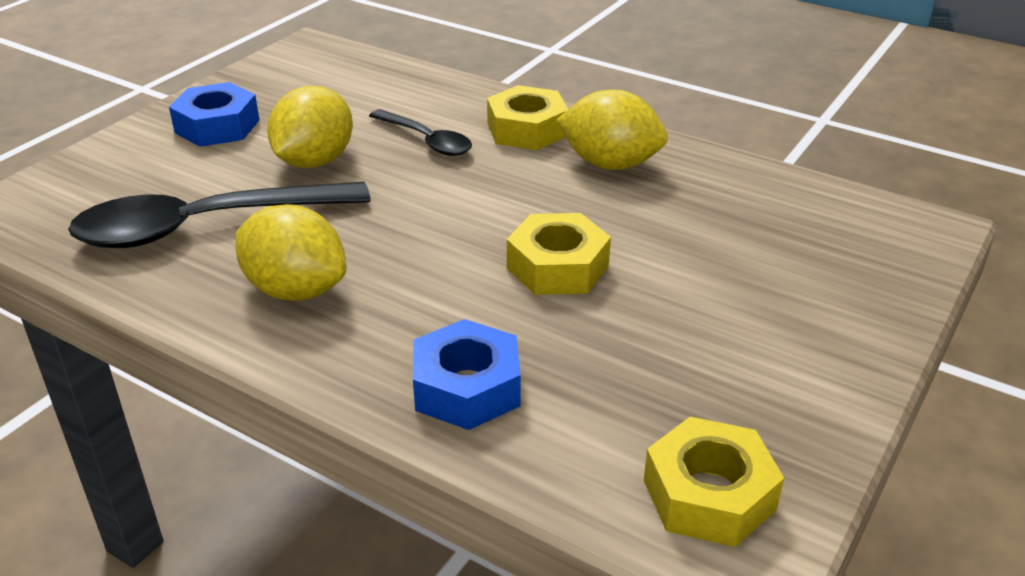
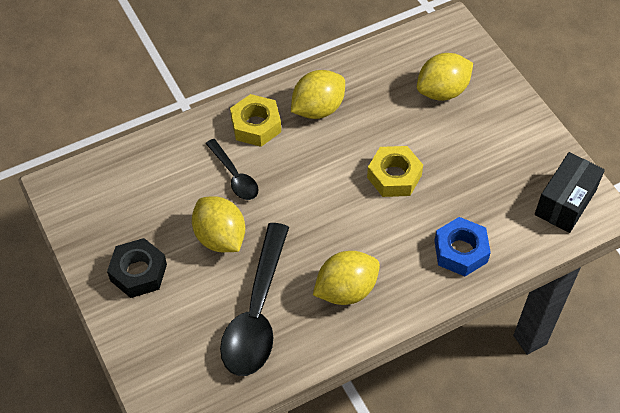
camera: 60 degrees left, 20 degrees up
(217, 126) = (138, 272): blue nut -> black nut
(426, 141) = (234, 176): black spoon -> black spoon turned 75 degrees clockwise
(709, 495) = (565, 202): yellow nut -> black box
(784, 260) = (442, 91): none -> yellow lemon

